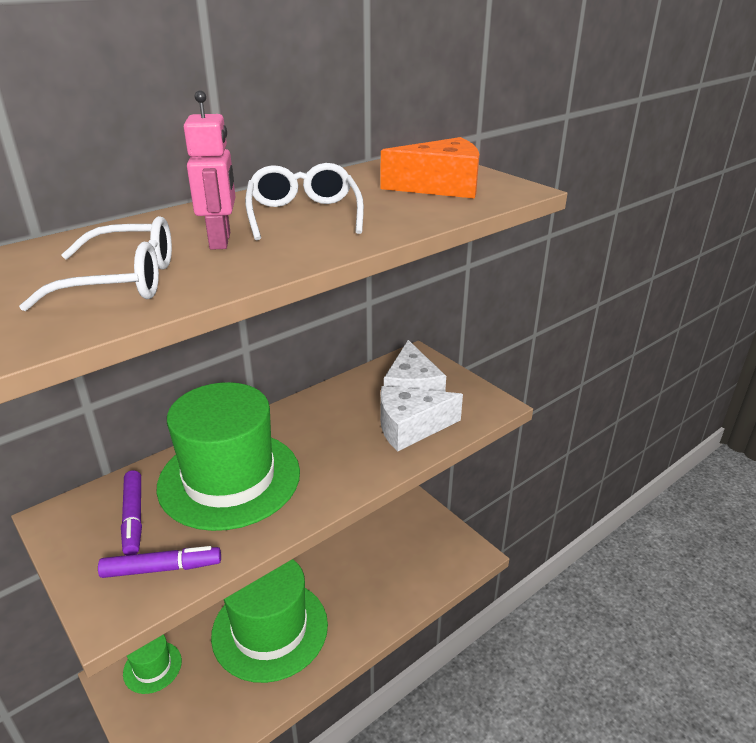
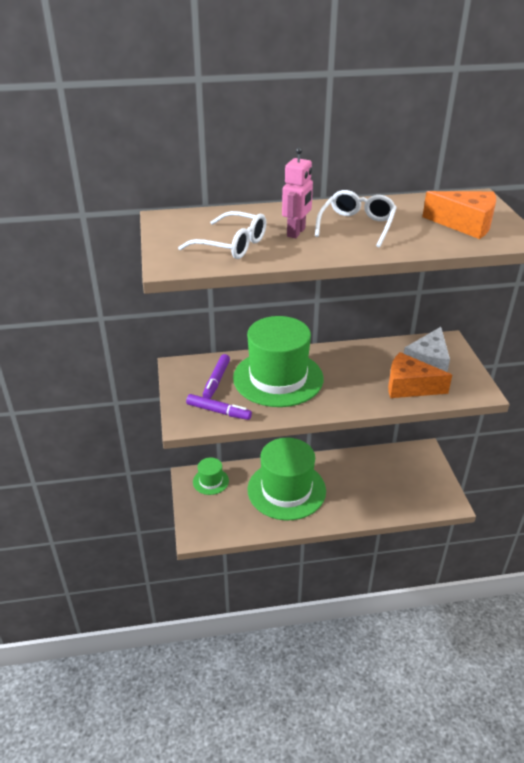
camera: 30 degrees right, 5 degrees up
(410, 428) = (409, 386): white cheese -> orange cheese

